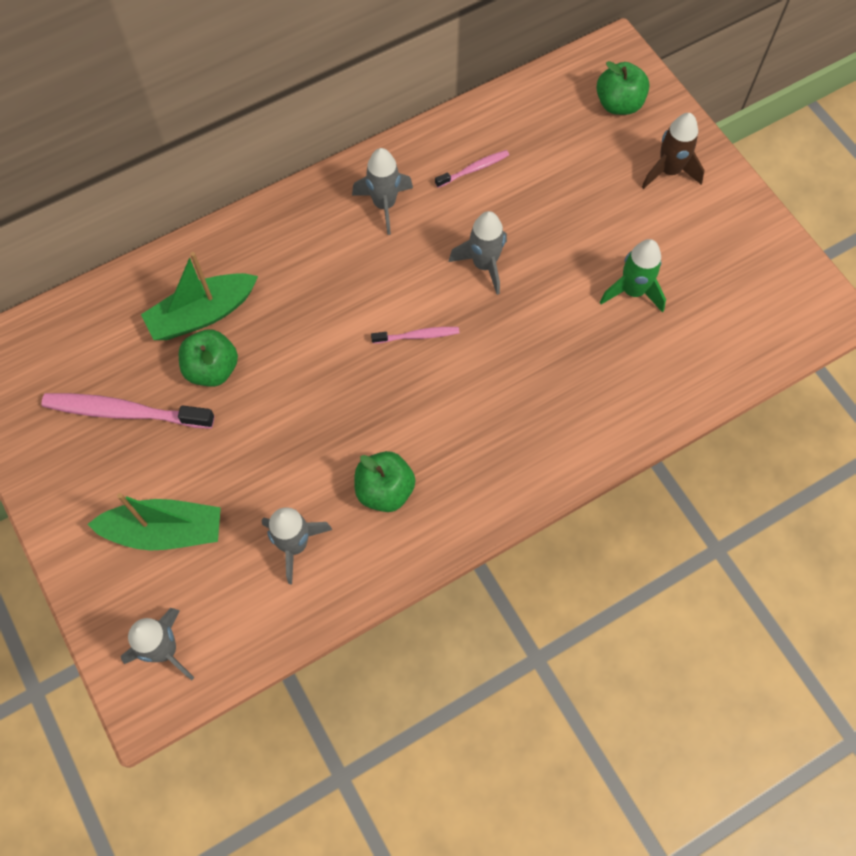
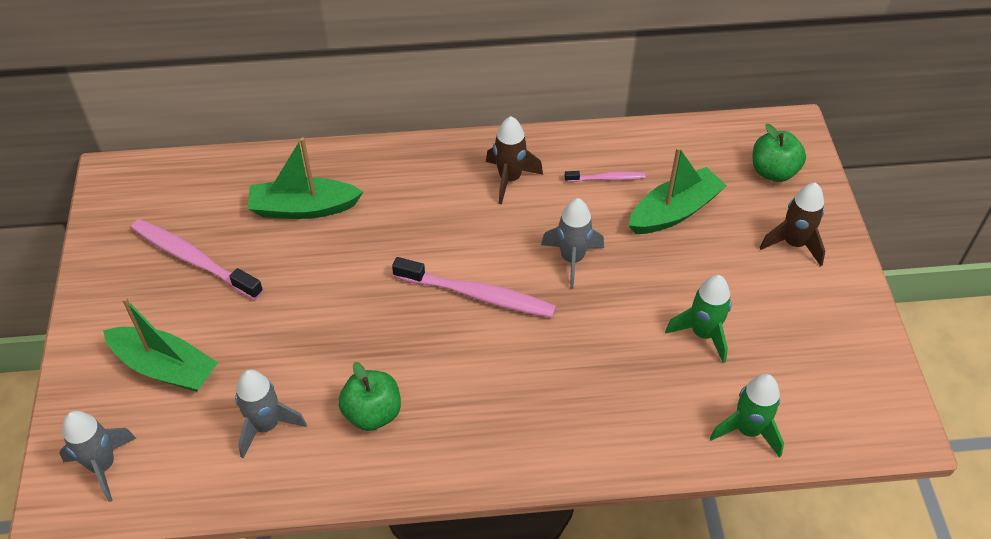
camera: 25 degrees right, 15 degrees down
(212, 369) = (285, 254): green apple -> none
(384, 205) = (509, 179): grey rocket -> brown rocket
(417, 336) = (478, 295): pink toothbrush -> pink toothbrush, size x1.91
(551, 179) = (674, 211): none -> green boat
(711, 366) = (748, 430): none -> green rocket

